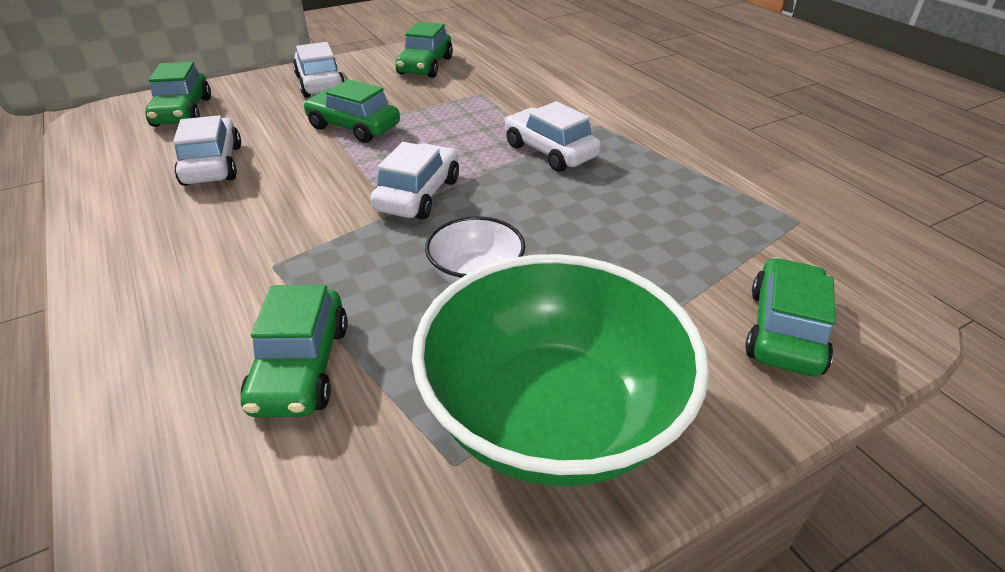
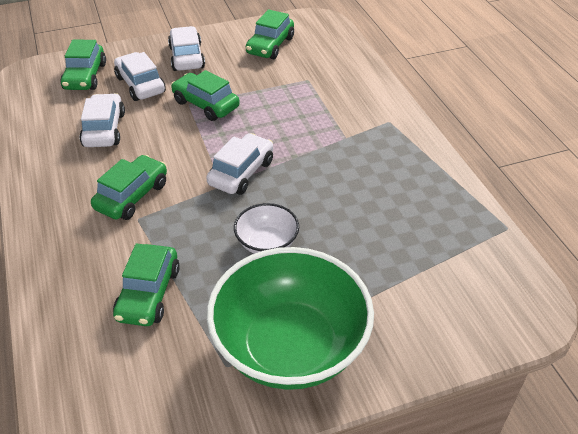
camera: 10 degrees right, 5 degrees up
(550, 151) = (345, 144): white car -> white car (140, 85)
(784, 330) = (456, 311): green car -> green car (132, 196)

